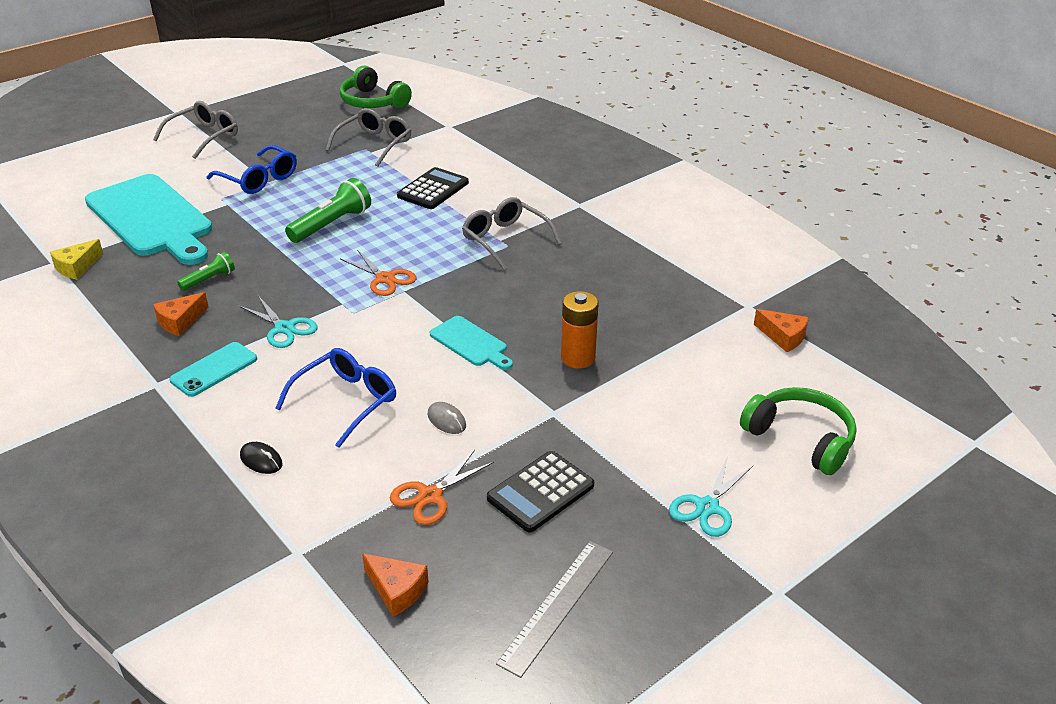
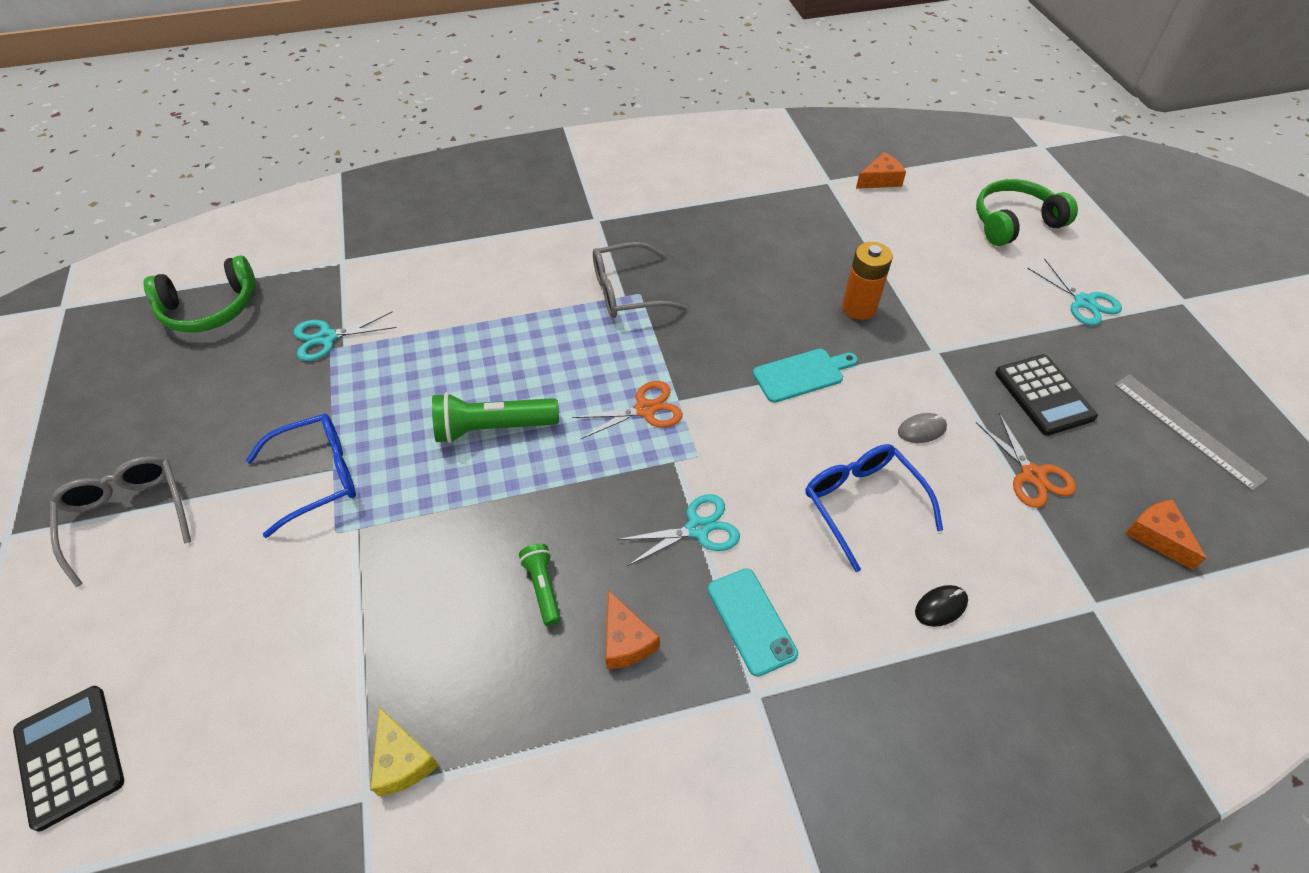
camera: 65 degrees left, 15 degrees up
(151, 219) = (329, 631): turquoise cutting board -> none
(331, 224) = (493, 428): green flashlight -> green flashlight turned 75 degrees counterclockwise
(374, 144) = (327, 338): grey glasses -> turquoise scissors
(397, 590) = (1157, 536): orange cheese -> orange cheese turned 90 degrees counterclockwise
(433, 189) = (481, 316): black calculator -> black calculator (70, 756)

